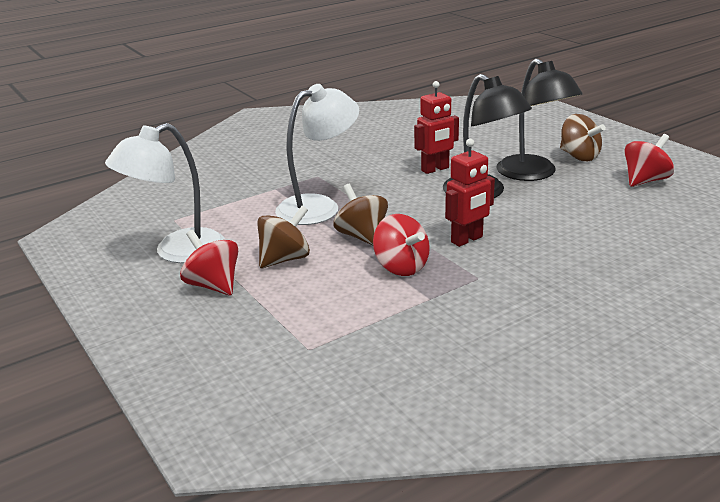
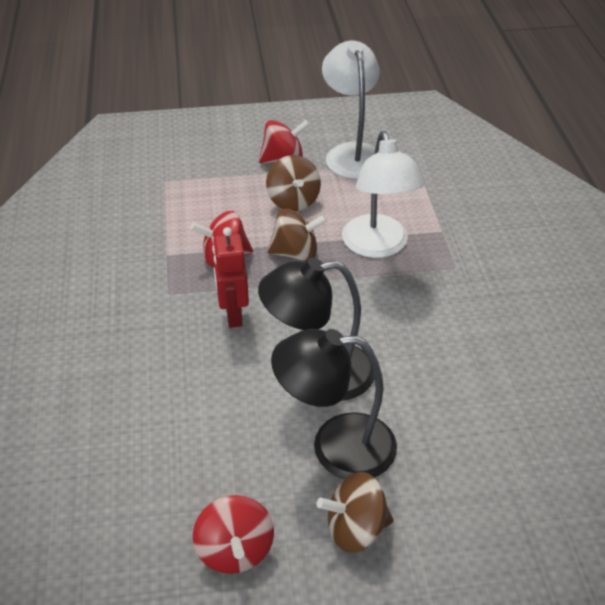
camera: 115 degrees right, 15 degrees up
(435, 169) = (410, 363): red robot -> none

